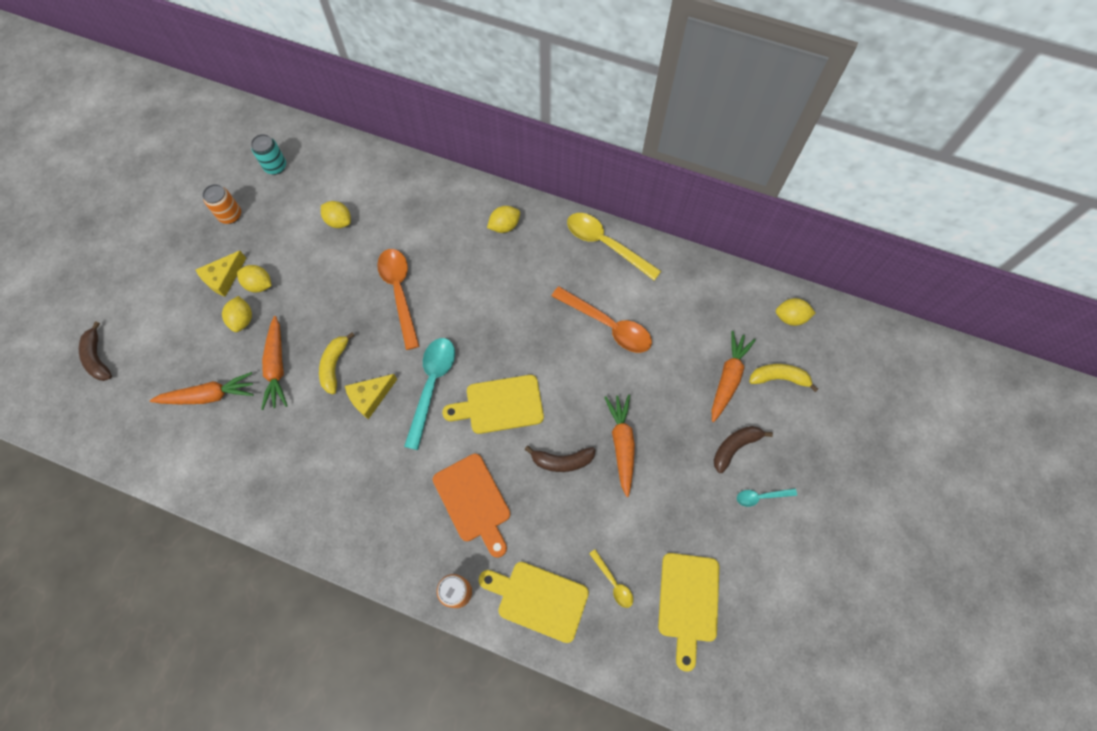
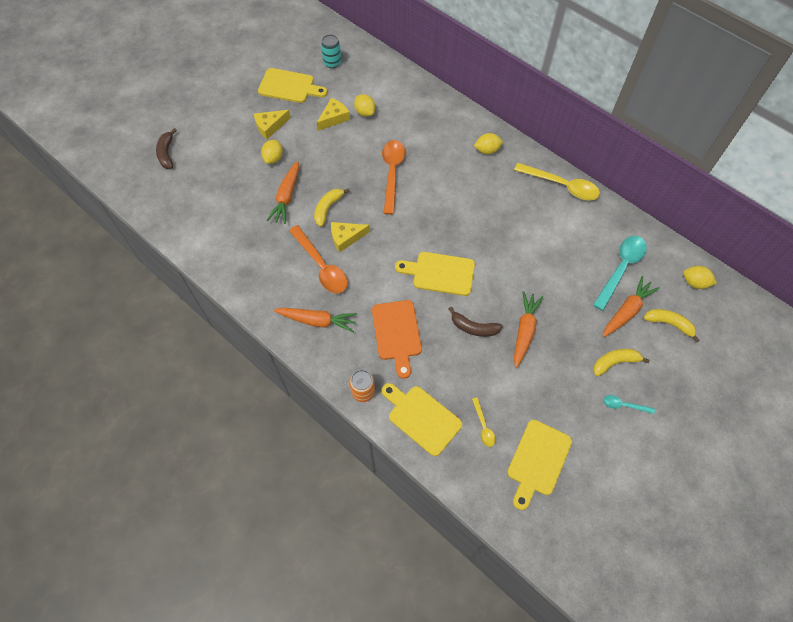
camera: 20 degrees right, 5 degrees down
(209, 395) = (233, 201): orange carrot -> orange carrot (317, 321)
(230, 215) = (289, 86): orange can -> yellow cutting board
(259, 285) = (293, 138): yellow lemon -> none
(302, 241) = (334, 118): none -> yellow cheese
(432, 386) = (393, 244): turquoise spoon -> turquoise spoon (621, 269)
(606, 244) = (561, 185): yellow spoon -> yellow spoon turned 150 degrees clockwise
(608, 325) = (543, 243): orange spoon -> orange spoon (321, 266)
(735, 447) = (614, 362): brown banana -> yellow banana

